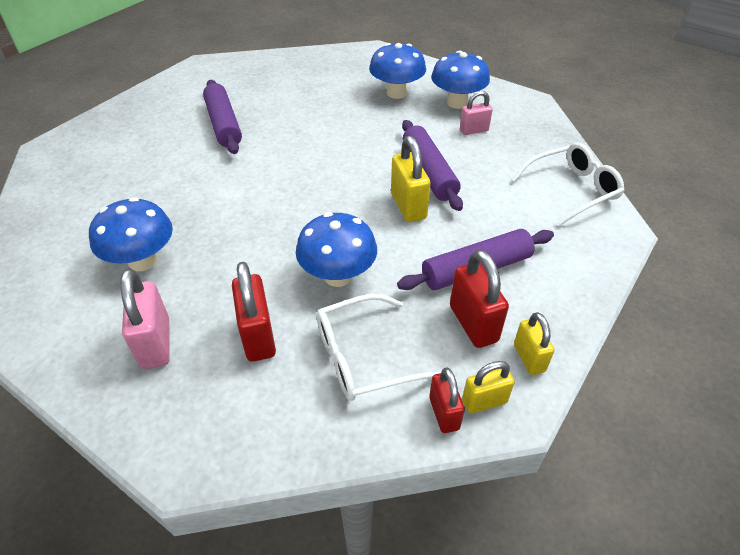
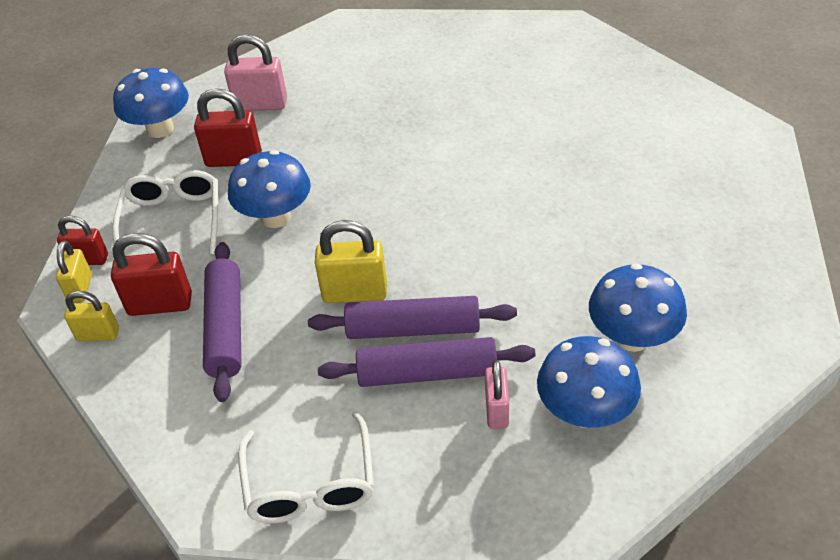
camera: 110 degrees right, 0 degrees up
(142, 261) = (362, 94): blue mushroom -> blue mushroom (160, 129)
(223, 124) = (585, 149): purple rolling pin -> purple rolling pin (427, 373)

